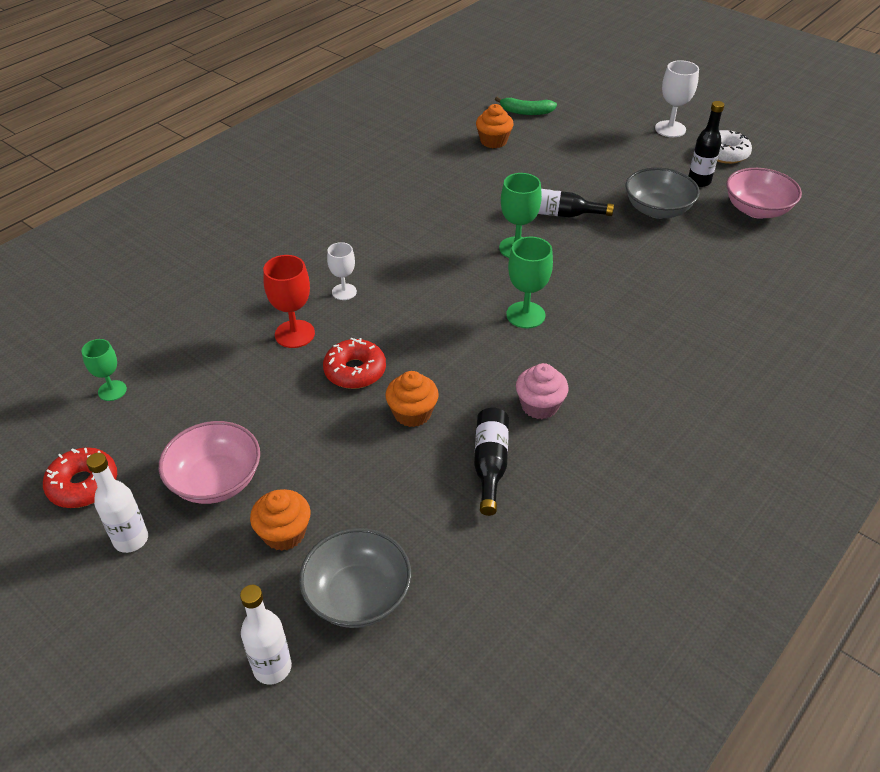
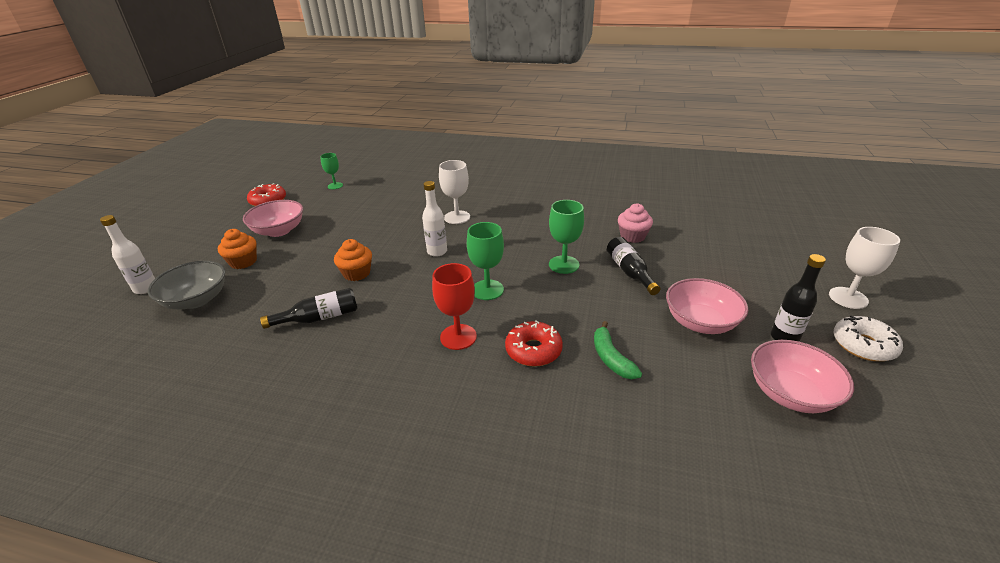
camera: 65 degrees right, 10 degrees down
(131, 539) = (233, 223): white bottle -> white bottle (437, 252)
(294, 334) = (407, 215): red goblet -> red goblet (458, 337)
(344, 292) = (457, 217): white goblet -> white goblet, size x1.53
(355, 371) = (386, 242): red donut -> red donut (533, 350)
(493, 141) = (686, 218): orange cupcake -> none
(526, 112) = (748, 220): green banana -> green banana (611, 358)
(539, 405) = (389, 323): pink cupcake -> pink cupcake (632, 236)
(657, 210) = (700, 322): grey bowl -> pink bowl

